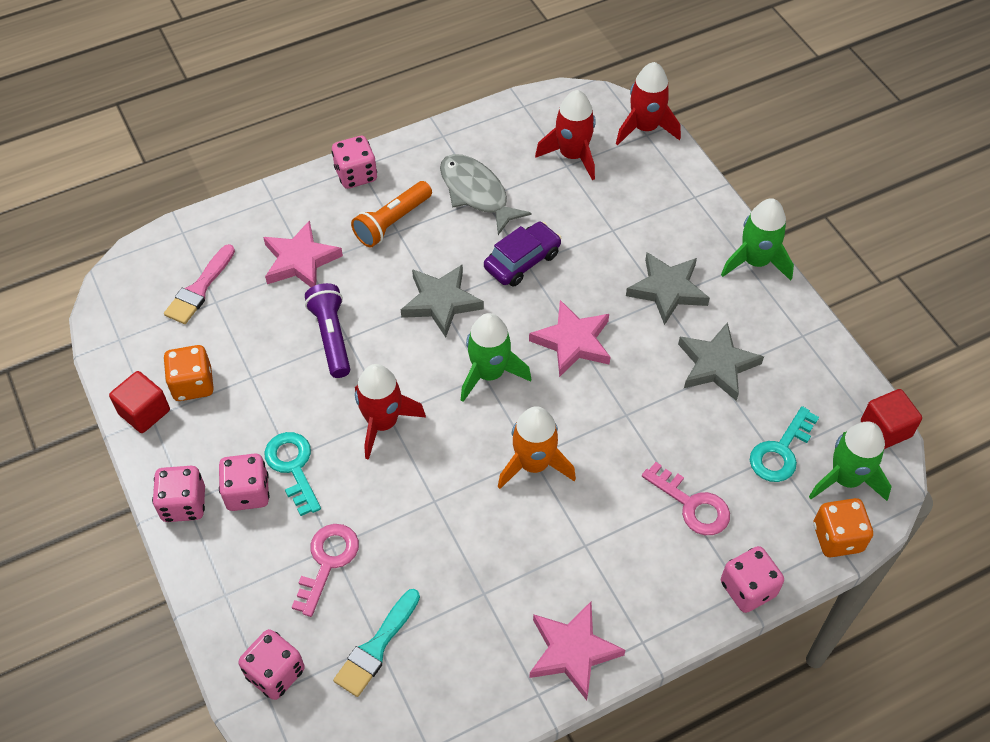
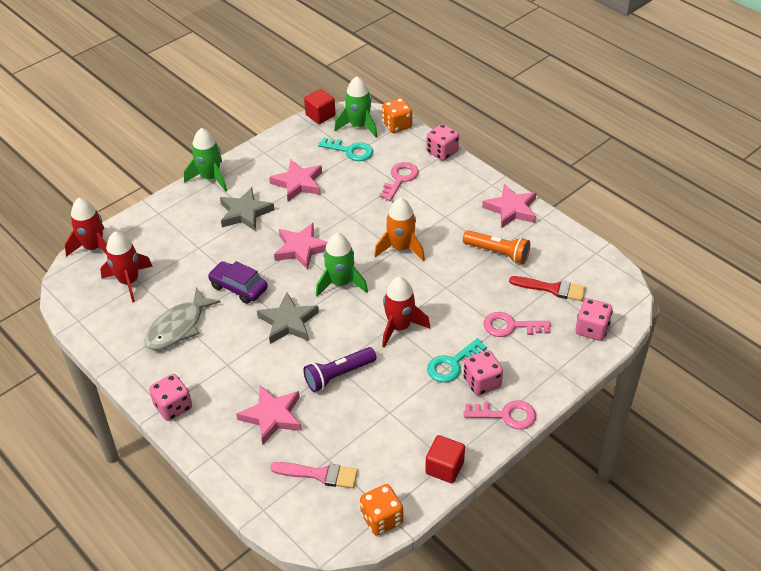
camera: 105 degrees left, 10 degrees down
(184, 504) = (506, 415): pink dice -> pink key
(193, 384) = (409, 445): orange dice -> orange dice (381, 519)
(376, 647) = (552, 289): turquoise brush -> red brush
(392, 222) = (219, 370): orange flashlight -> orange flashlight (498, 253)
(716, 365) = (298, 183): grey star -> pink star

